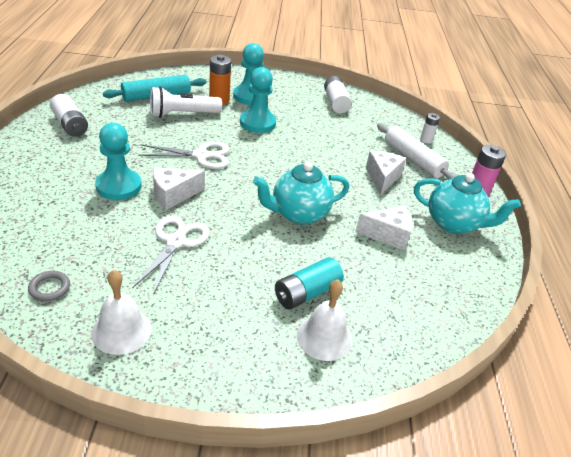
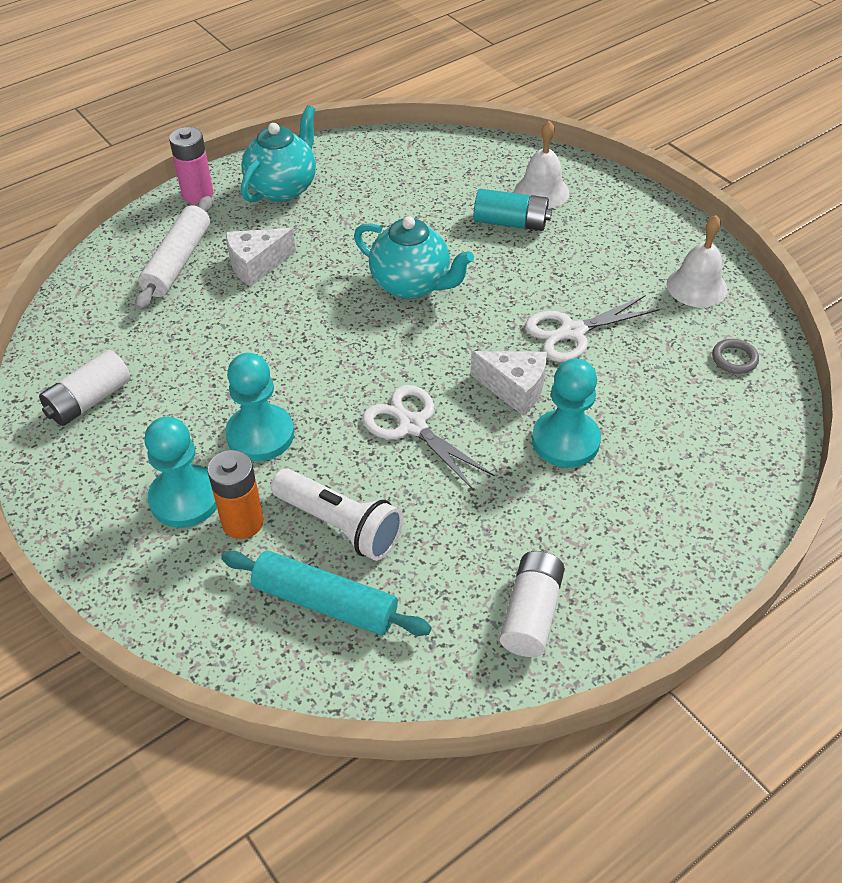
camera: 125 degrees left, 10 degrees up
(388, 235) = (362, 217): white cheese -> none
(426, 140) = (108, 272): white battery -> none
(454, 224) = (283, 188): turquoise teapot -> turquoise teapot turned 45 degrees clockwise

